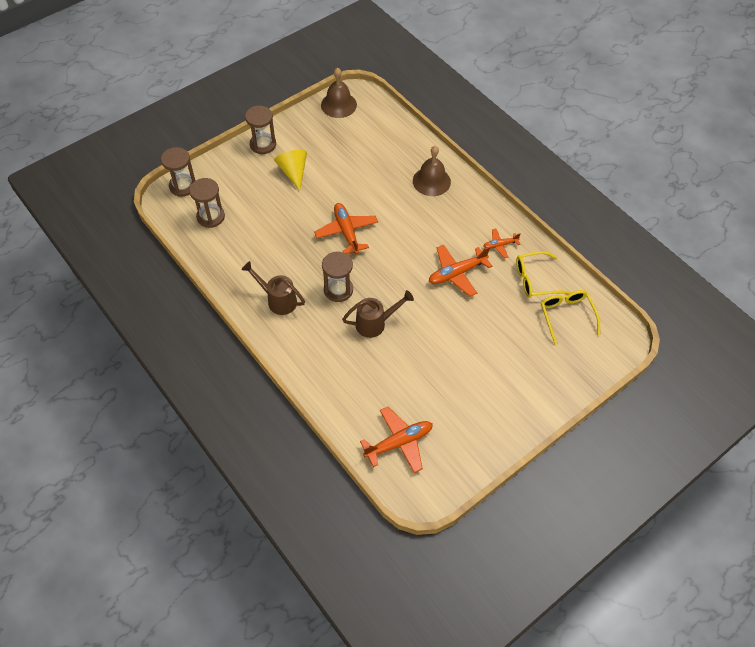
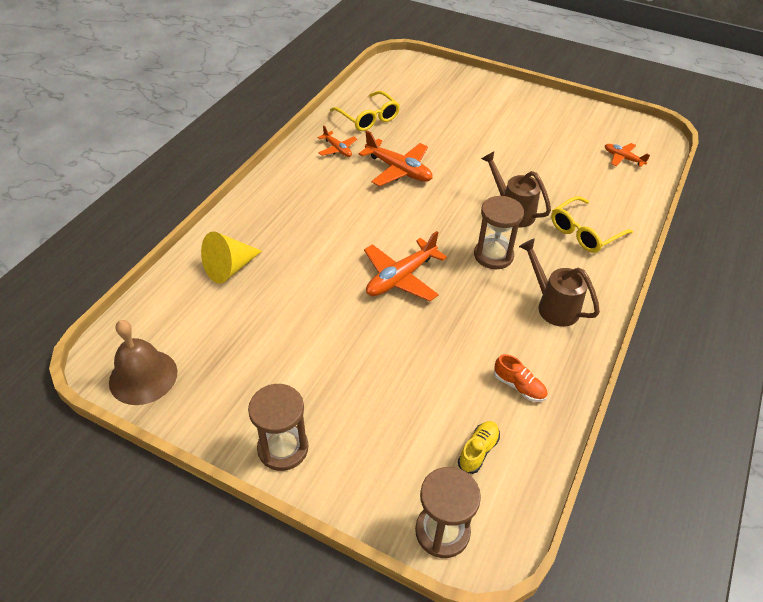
camera: 115 degrees left, 10 degrees down
(210, 217) = (478, 451): brown hourglass -> yellow shoe
(234, 252) = (519, 386): none -> orange shoe
(278, 300) = (553, 306): brown watering can -> brown watering can turned 135 degrees clockwise
(293, 172) = (325, 378): yellow cone -> yellow cone (229, 268)
(399, 443) = (623, 158): orange plane -> orange plane, size x0.57
(431, 181) = (267, 225): brown bell -> none
(566, 315) = (397, 93): yellow glasses -> yellow glasses (584, 233)

